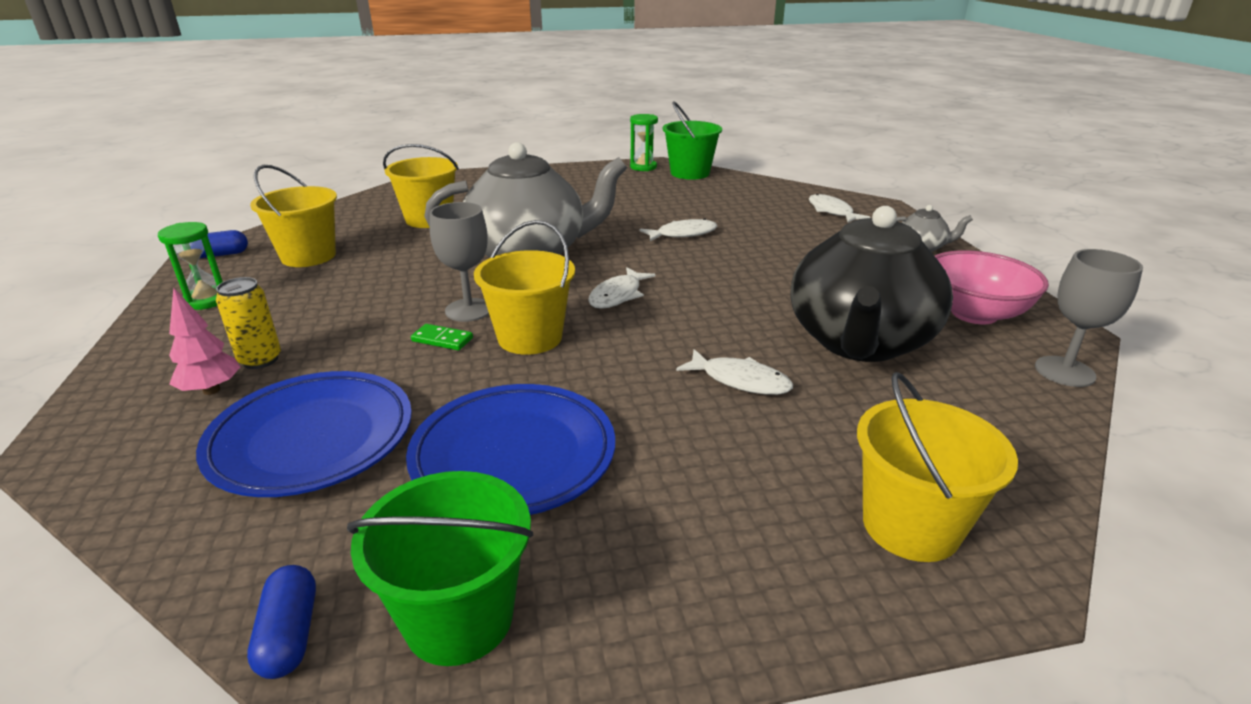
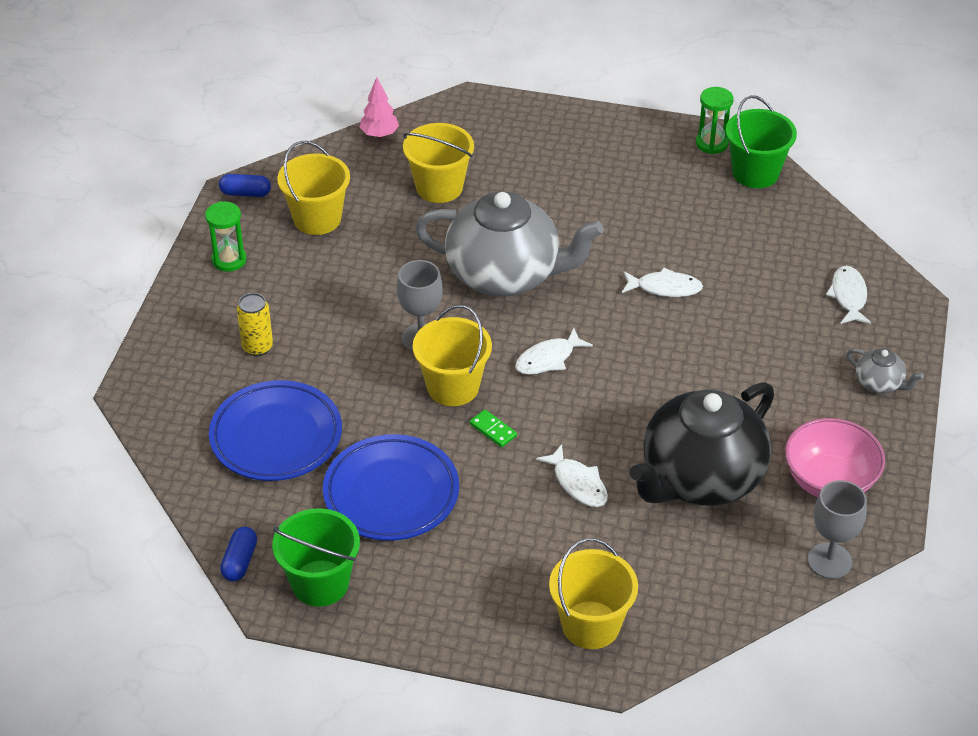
camera: 25 degrees right, 15 degrees up
(211, 390) = (222, 368): pink tree -> pink tree (379, 134)
(442, 339) = (388, 367): green domino -> green domino (493, 430)

